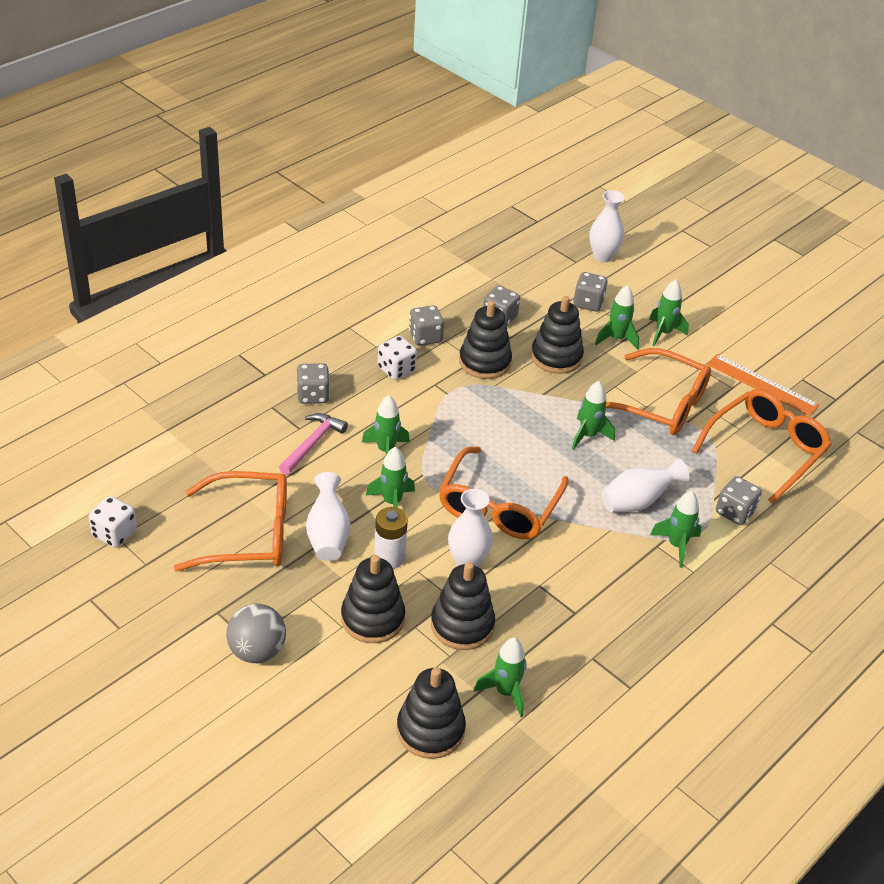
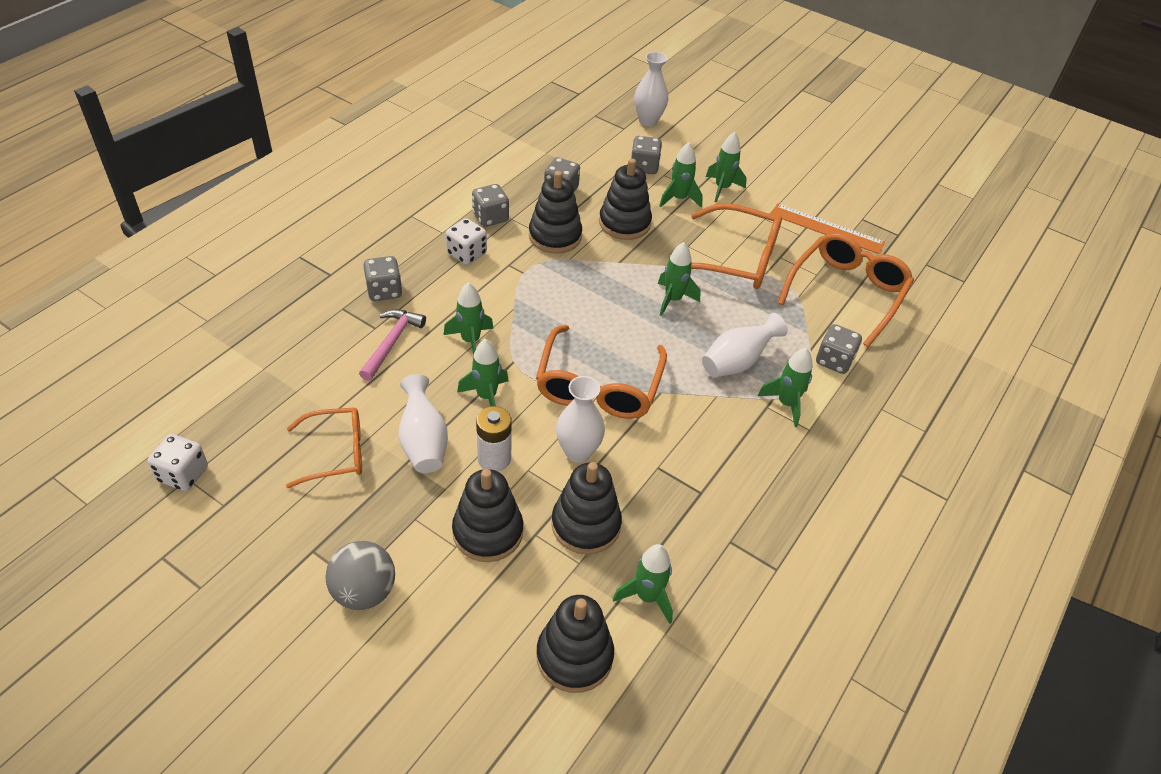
camera: 10 degrees left, 5 degrees up
(249, 533) = (336, 453): orange glasses -> orange glasses, size x0.64

